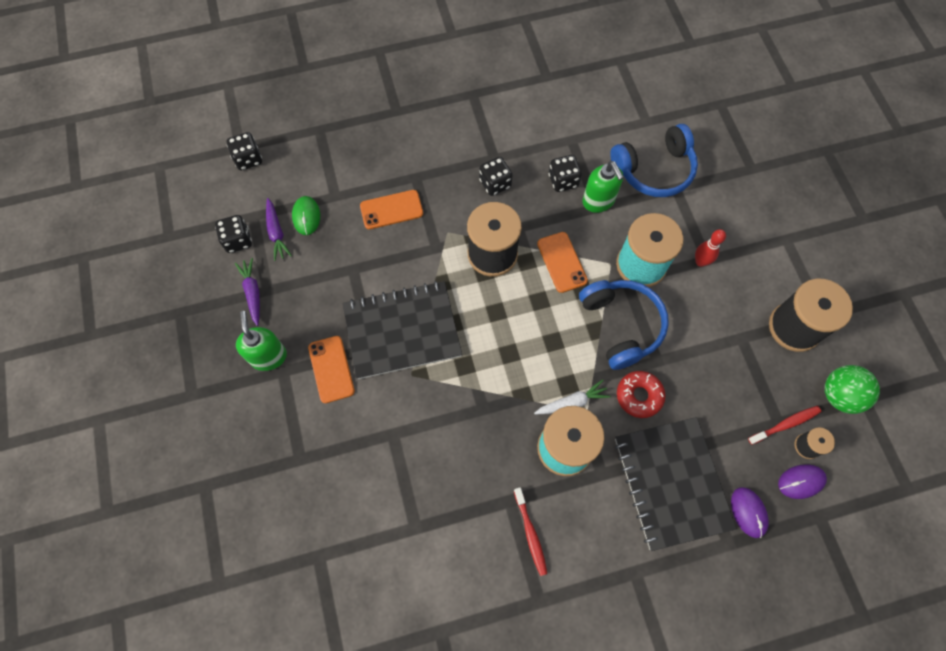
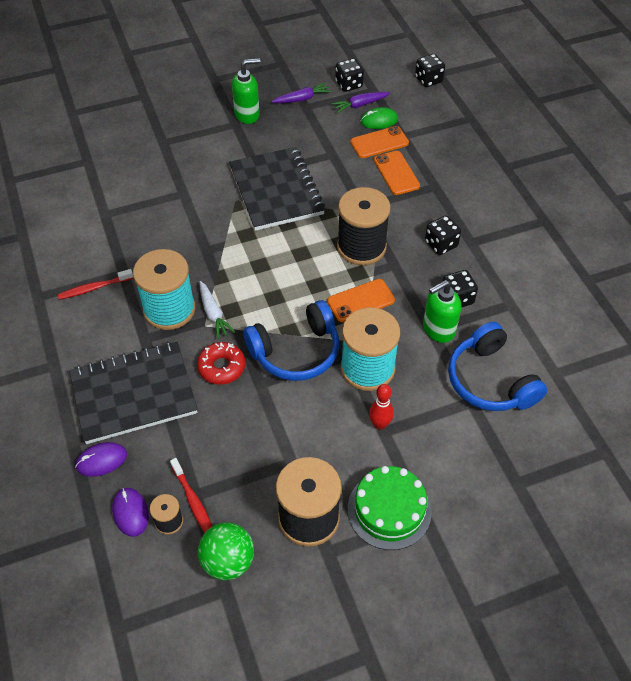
camera: 85 degrees right, 15 degrees down
(331, 369) = (238, 151): orange phone -> orange phone (379, 142)
(782, 264) = (389, 510): none -> green cake

